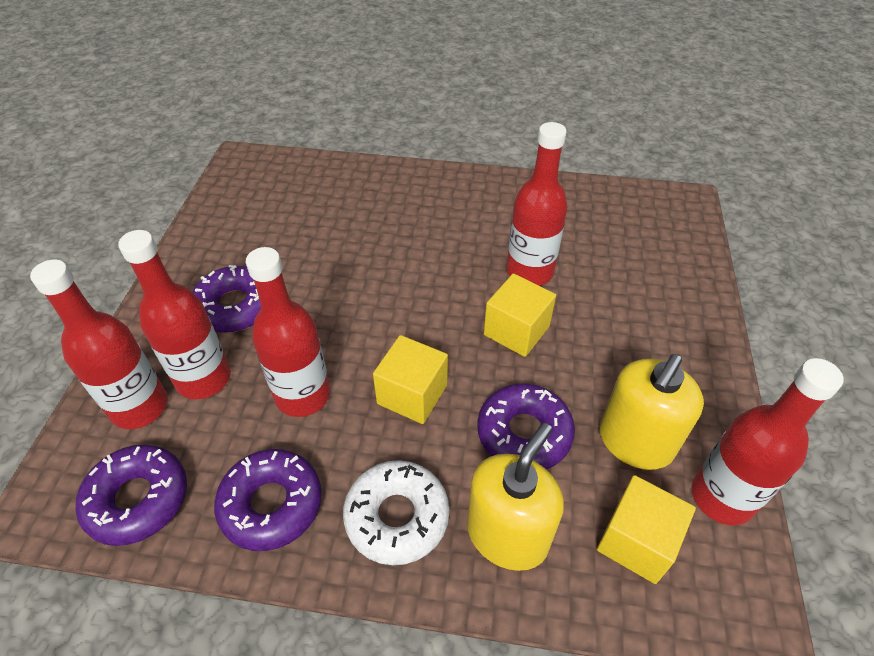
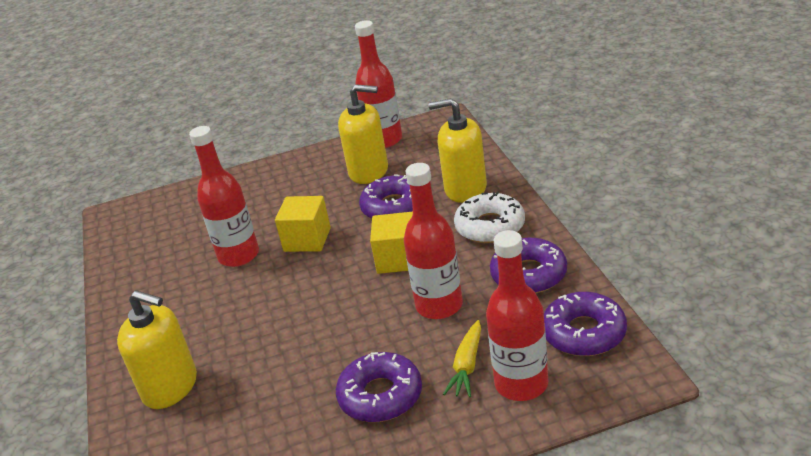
camera: 110 degrees left, 15 degrees down
(204, 379) = (467, 365): red bottle -> yellow carrot
(375, 196) = (170, 387): none -> yellow soap dispenser
(636, 541) = (432, 154): yellow cube -> none

